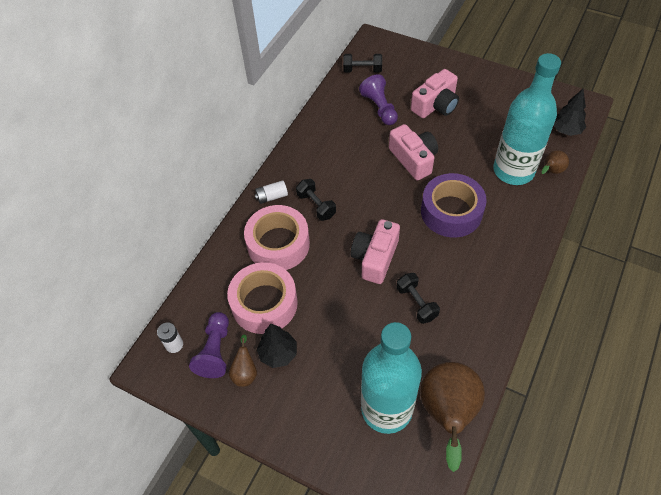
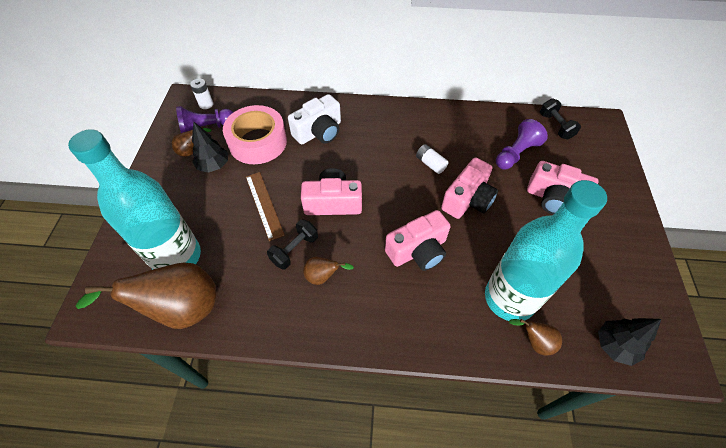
camera: 65 degrees right, 0 degrees up
(272, 196) = (365, 112): white battery -> white battery (430, 164)
(278, 244) = (319, 132): pink tape -> white camera
(316, 206) = (371, 143): black dumbbell -> none
(353, 317) = (264, 205): none -> brown ruler
(451, 212) = (418, 250): purple tape -> pink camera
(452, 288) = (323, 276): none -> brown pear

